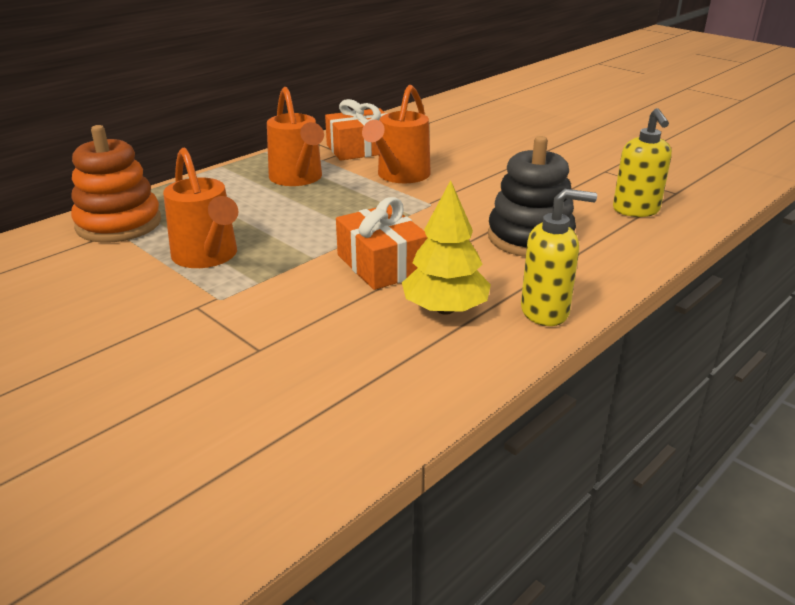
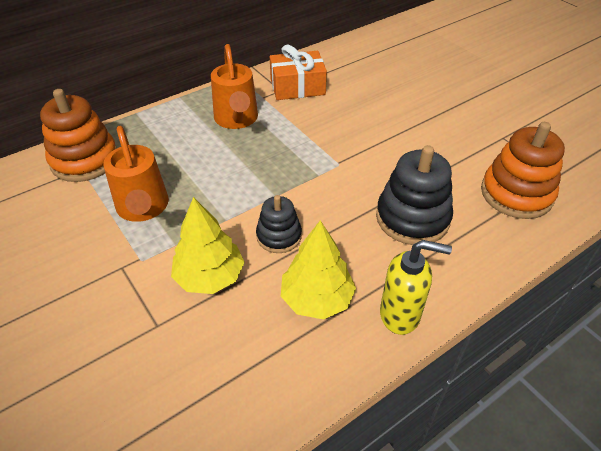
camera: 10 degrees right, 15 degrees up
(310, 304) = (210, 277): none -> yellow tree
(382, 264) = (279, 236): orange gift -> black stacking toy
(400, 176) = (322, 125): orange watering can -> none
(636, 210) = (516, 194): yellow soap dispenser -> orange stacking toy

